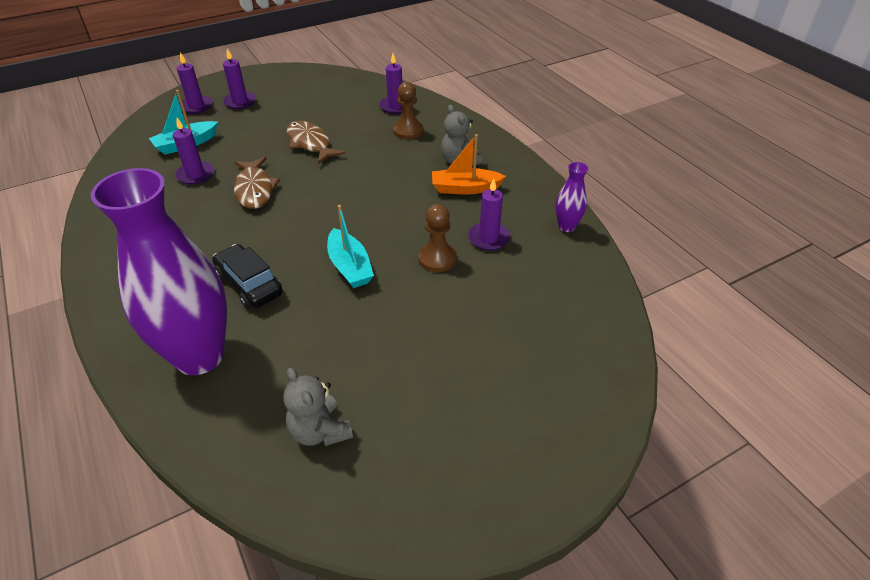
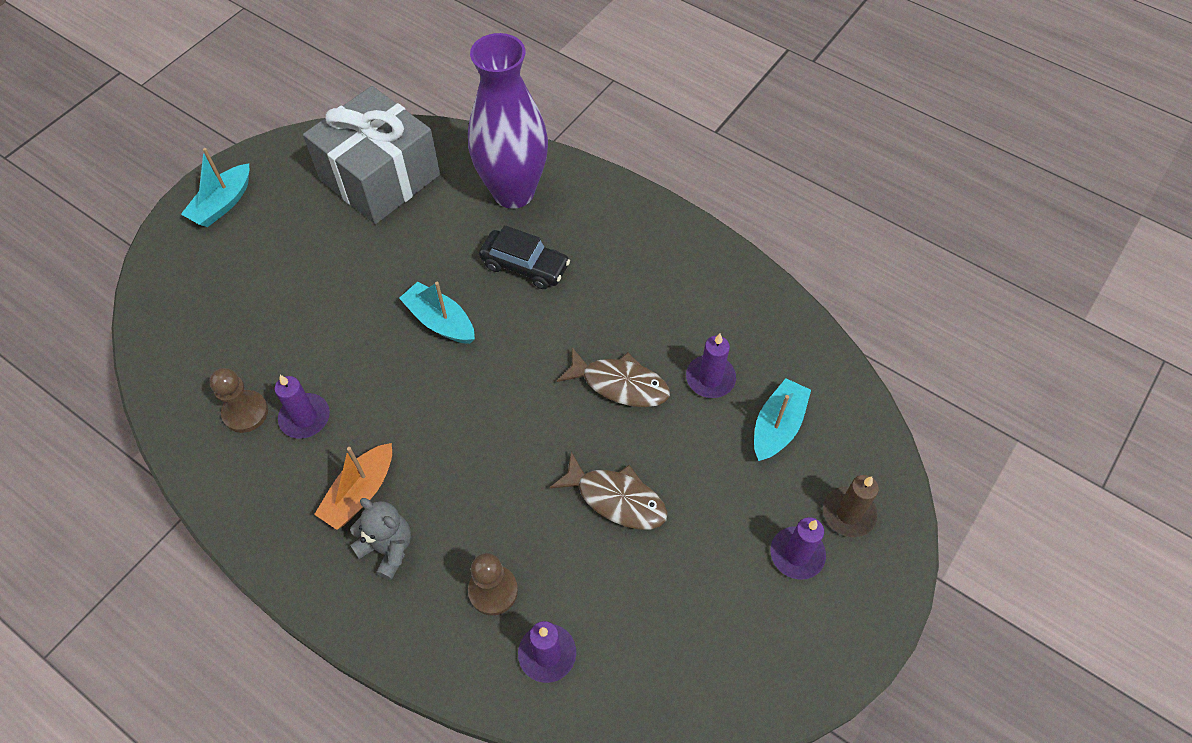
camera: 155 degrees right, 15 degrees up
(196, 106) = (848, 513): purple candle -> brown candle
(255, 189) = (620, 384): brown fish -> brown fish turned 150 degrees clockwise
(320, 431) = (380, 177): grey teddy bear -> grey gift
(437, 259) = (353, 366): brown pawn -> brown pawn (245, 412)
(465, 188) = (360, 493): orange boat -> orange boat turned 150 degrees clockwise
(518, 469) = (223, 204): none -> turquoise boat
(566, 226) = (214, 474): purple vase -> none

